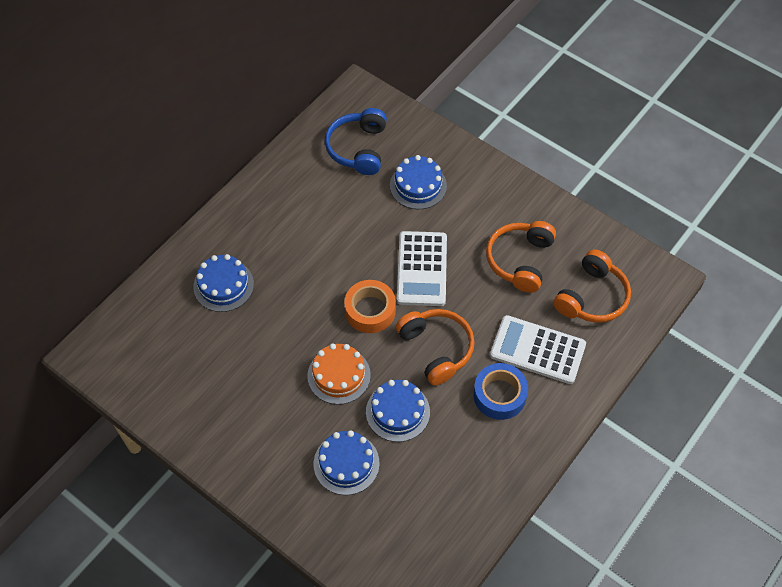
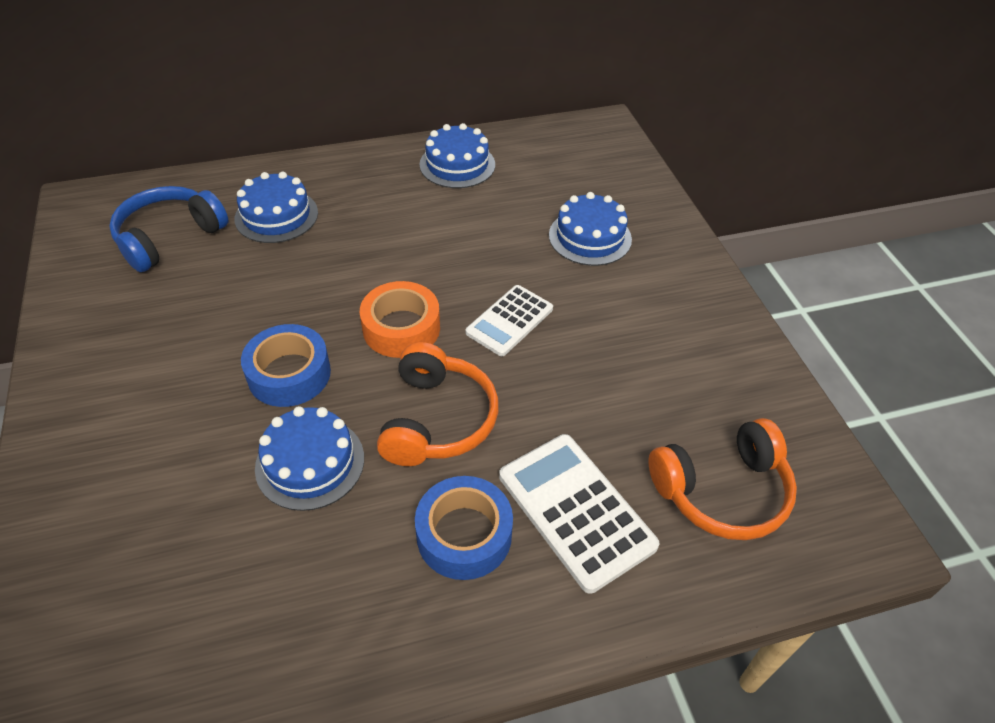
camera: 35 degrees right, 10 degrees down
(339, 375) = (289, 374): orange cake -> blue tape
(346, 463) = (181, 482): blue cake -> blue cake (457, 164)
(358, 148) = (554, 172): blue headphones -> blue headphones (169, 237)
(422, 269) = (509, 321): white calculator -> white calculator, size x0.66
(520, 260) = (650, 383): orange headphones -> none

